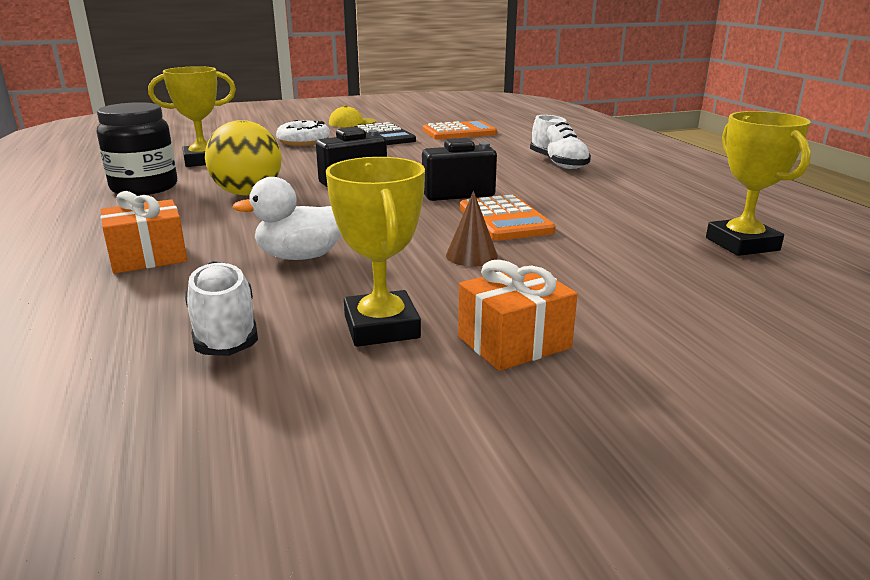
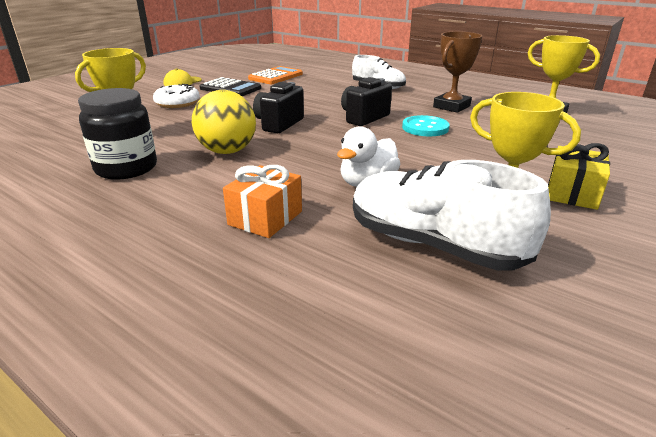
camera: 35 degrees left, 5 degrees up
(224, 331) = (433, 245): white shoe -> white shoe, size x1.57
(471, 255) = (455, 153): brown cone -> none
(505, 220) = (425, 128): orange calculator -> turquoise button
(514, 342) = (572, 193): orange gift -> yellow gift
(604, 204) = (451, 106): none -> brown trophy

